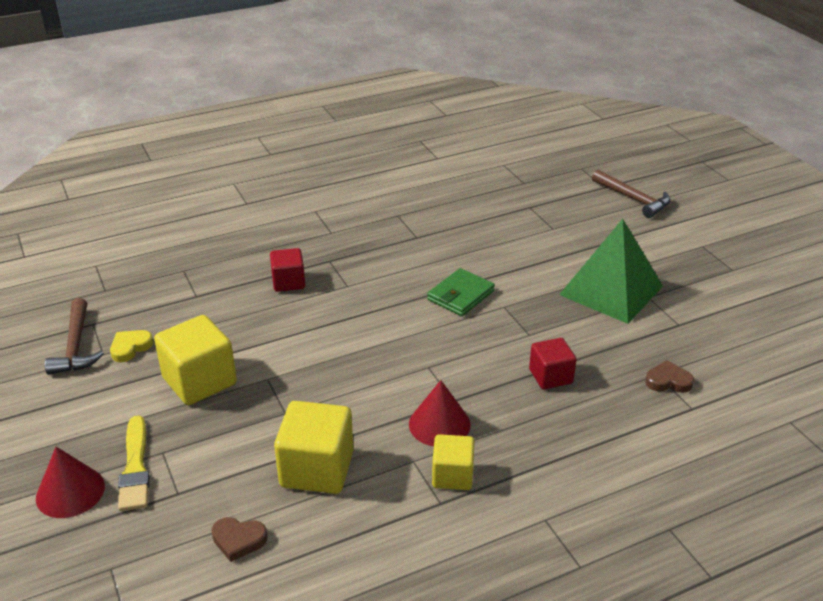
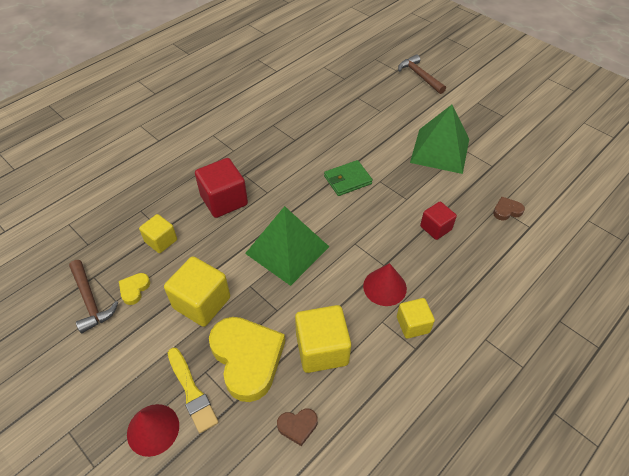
camera: 20 degrees left, 15 degrees up
(189, 306) = (161, 241): none -> yellow cube
(219, 452) = (247, 358): none -> yellow heart
(288, 282) = (224, 200): red cube -> red cube, size x1.63
(336, 352) = (287, 250): none -> green pyramid
(460, 295) = (347, 180): green wallet -> green wallet turned 45 degrees clockwise
(633, 199) = (419, 76): brown hammer -> brown hammer turned 150 degrees counterclockwise

